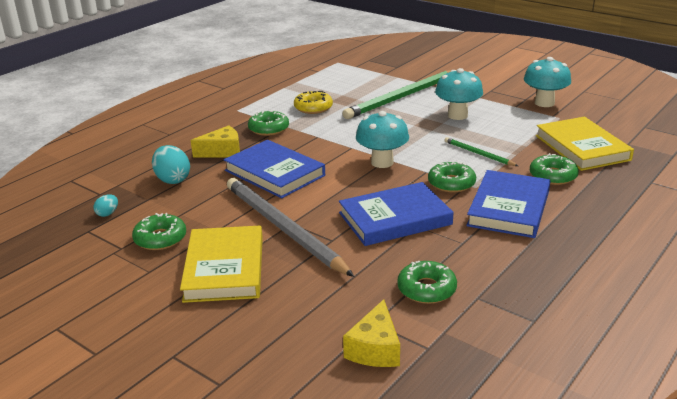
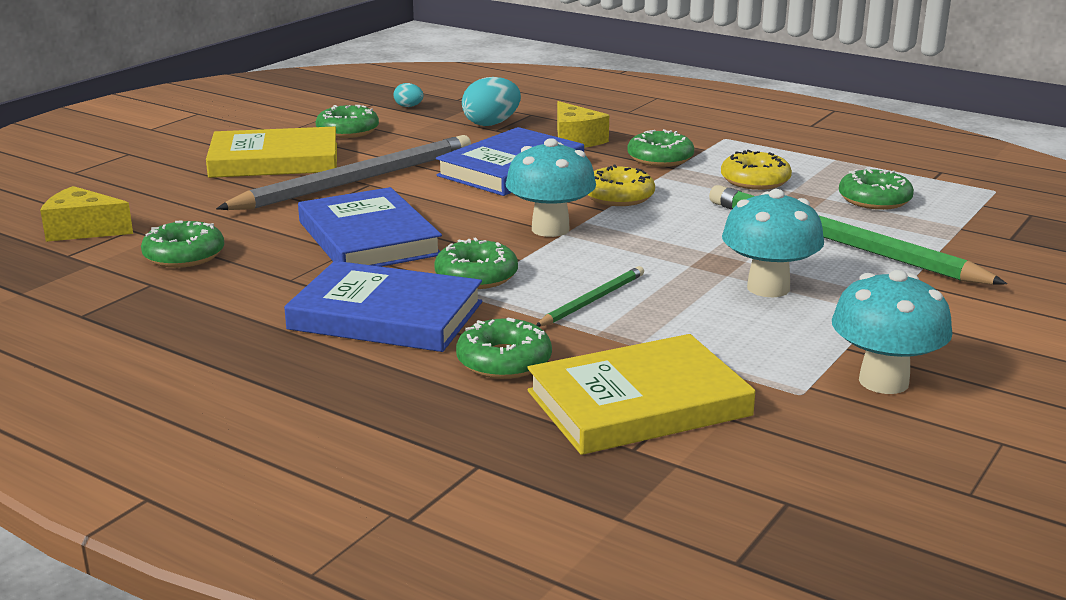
camera: 85 degrees right, 5 degrees down
(332, 142) = (618, 196): none -> yellow donut
(346, 85) = (874, 200): none -> green donut

